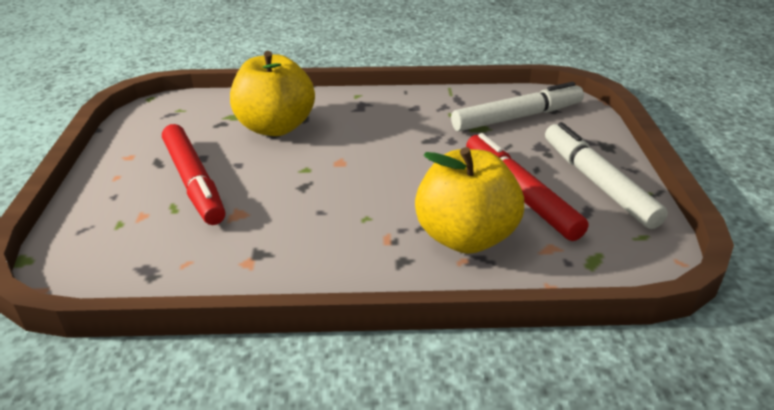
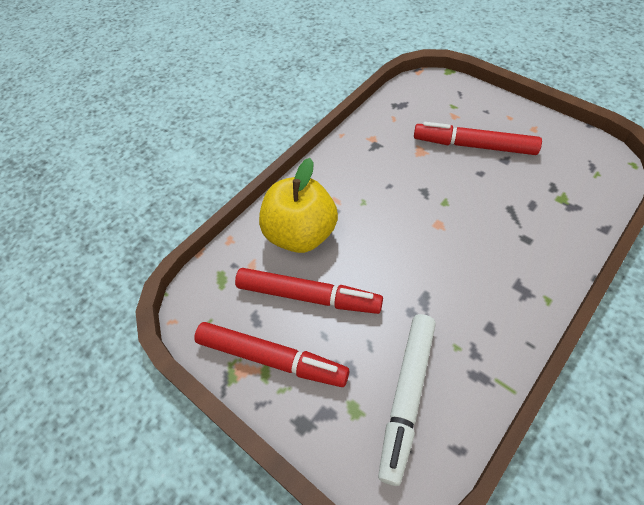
camera: 135 degrees right, 20 degrees up
(275, 127) = (522, 214): yellow apple -> none
(597, 183) = (271, 358): white marker -> red marker

